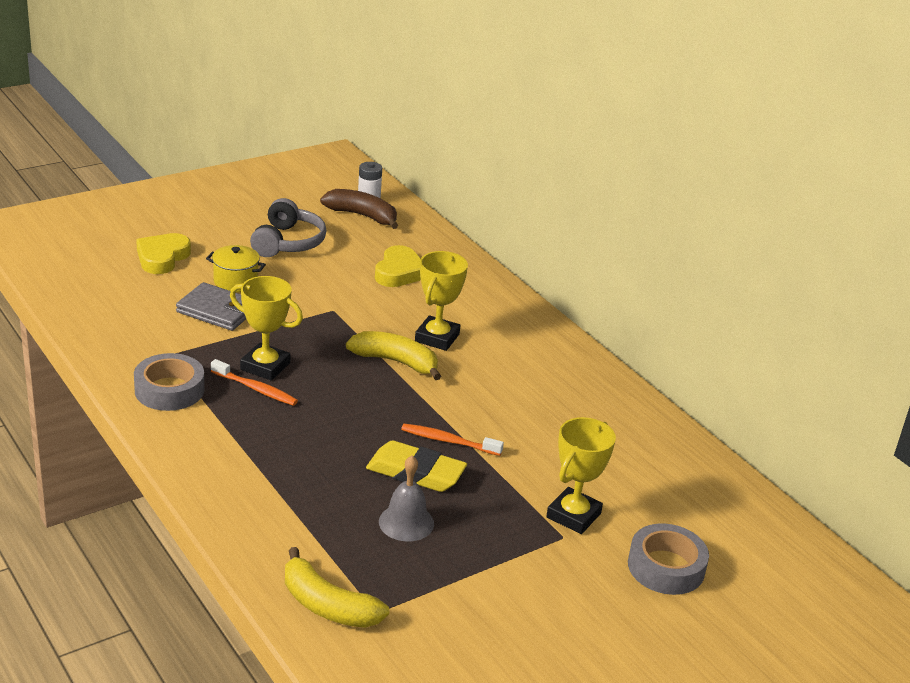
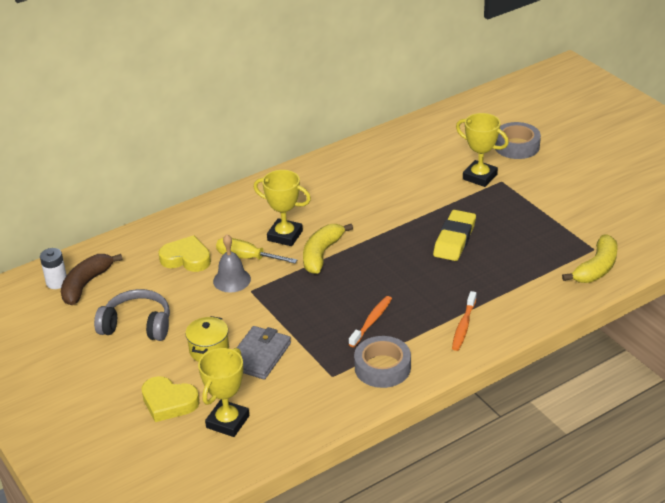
camera: 85 degrees left, 5 degrees up
(265, 366) = (339, 319): yellow trophy -> yellow trophy (228, 422)
(395, 310) = (247, 258): none -> yellow screwdriver
(406, 522) = (507, 241): grey bell -> grey bell (231, 280)
(448, 441) = (415, 226): orange toothbrush -> orange toothbrush (463, 326)

